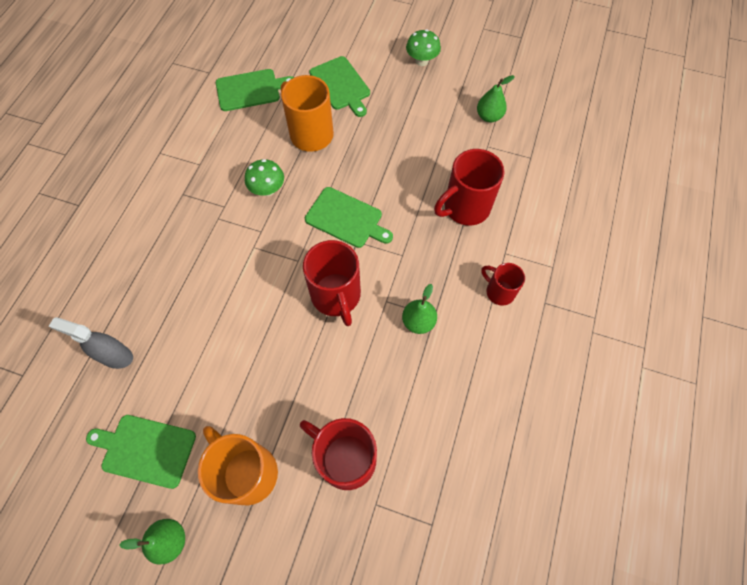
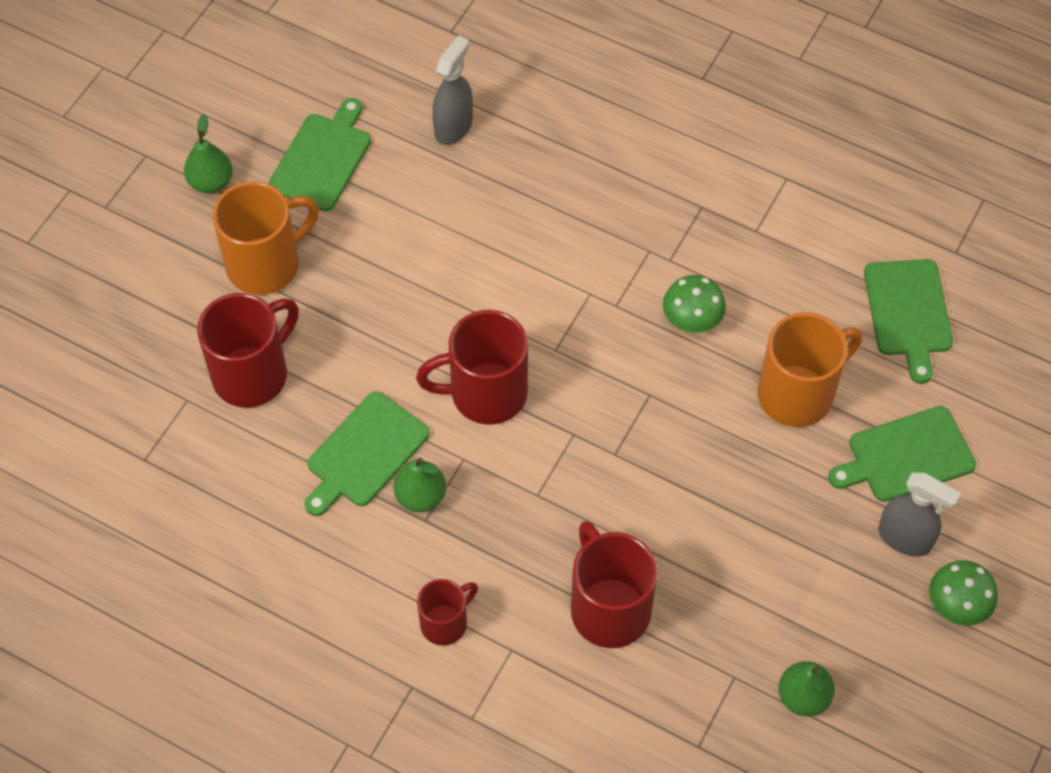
camera: 100 degrees right, 5 degrees down
(346, 218) = (618, 425): green cutting board -> green cutting board (365, 453)
(389, 83) = (905, 538): none -> grey spray bottle

